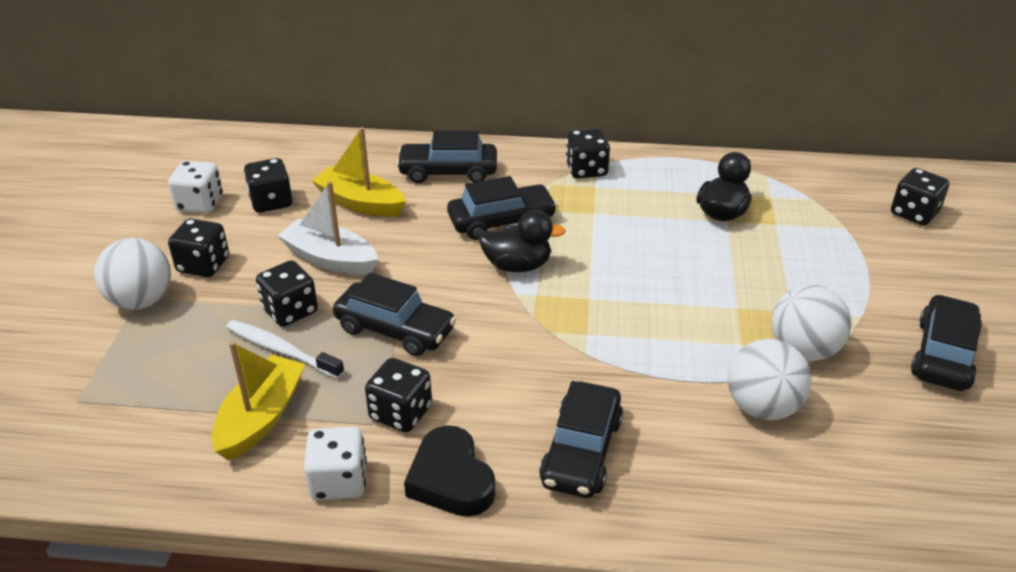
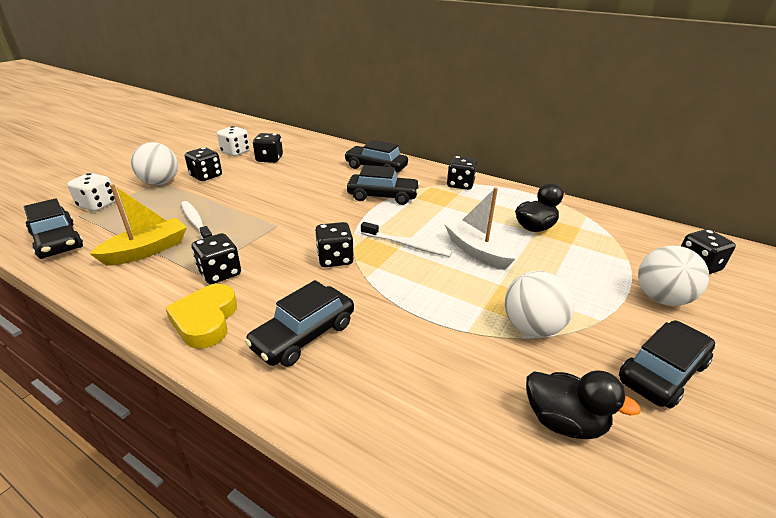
camera: 25 degrees right, 5 degrees down
(290, 311) = (222, 206): black dice -> black dice (335, 259)
(330, 259) = (269, 189): white boat -> white boat (477, 251)
(339, 481) = (144, 297): white dice -> white dice (97, 205)
(360, 203) = (313, 170): yellow boat -> none
(395, 329) = (265, 230): black car -> black car (57, 241)
(451, 479) = (206, 320): black heart -> yellow heart
(517, 265) = (370, 219): black duck -> black duck (563, 421)
(595, 289) = (407, 245): none -> white toothbrush
(762, 407) = (465, 355): white ball -> white ball (661, 298)

